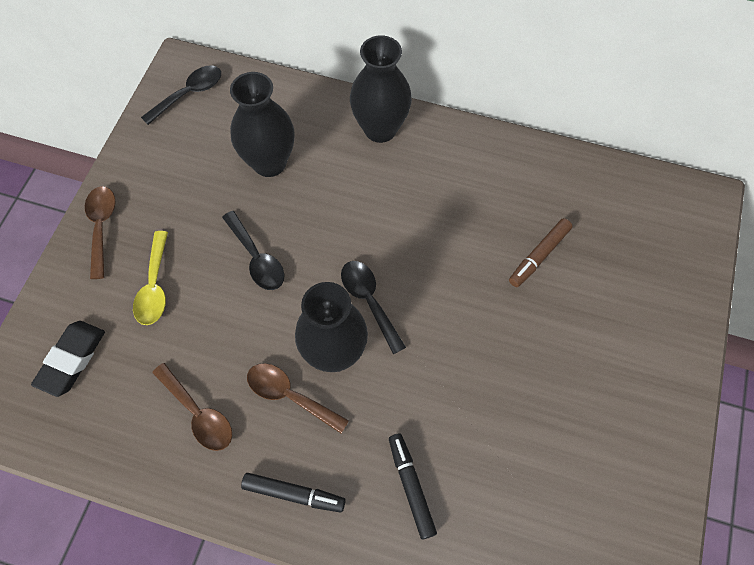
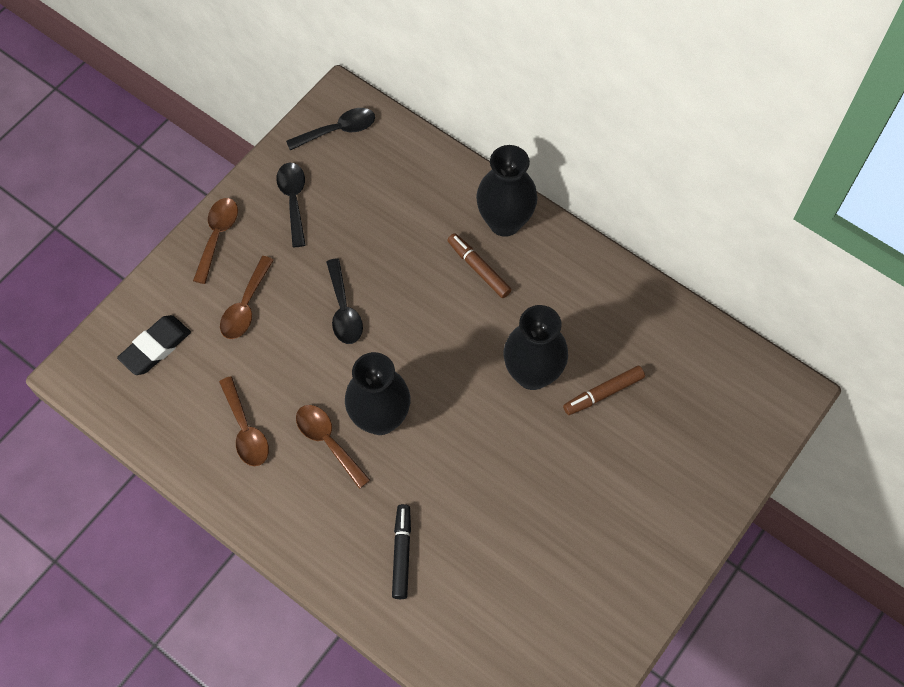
camera: 20 degrees right, 0 degrees up
(154, 286) = (246, 306): yellow spoon -> brown spoon
(269, 163) = (388, 223): black vase -> black vase (532, 374)
(294, 494) = (301, 524): black marker -> none
(369, 301) = (429, 382): black spoon -> black spoon (293, 200)
(373, 178) = (478, 268): none -> brown marker

